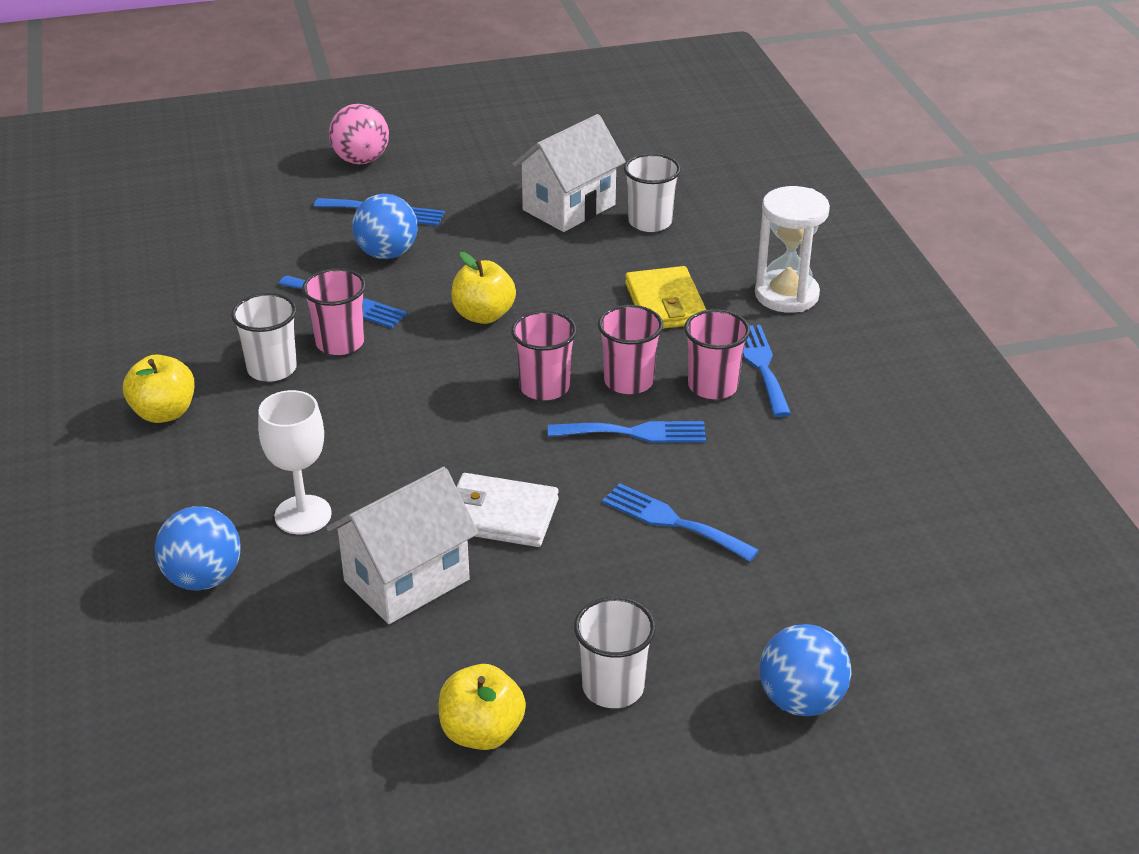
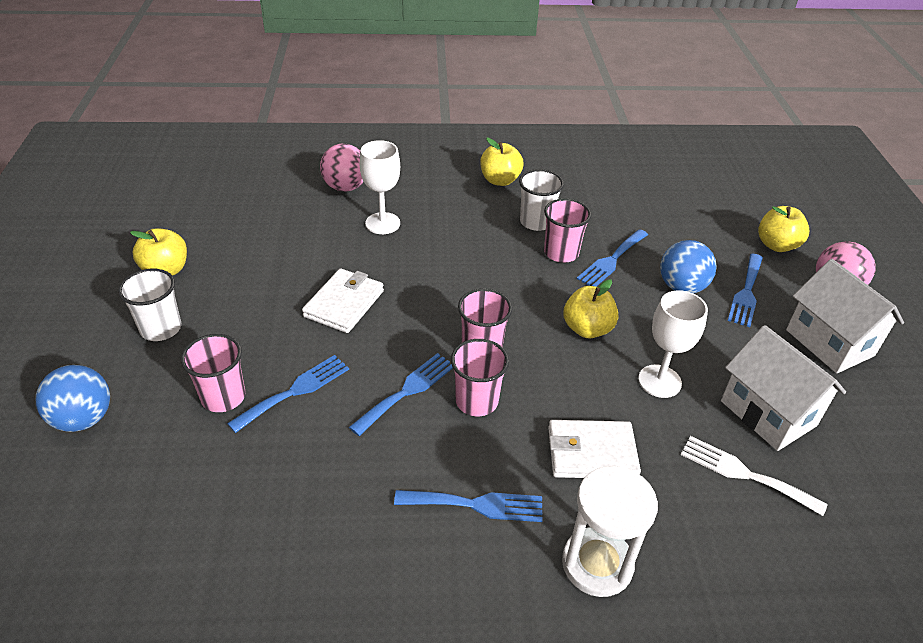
camera: 100 degrees right, 5 degrees up
(203, 578) = (345, 187): blue ball -> pink ball
(288, 190) = (776, 245): none -> yellow apple
(406, 580) = (304, 257): white house -> white house (829, 342)
(550, 267) = (659, 381): none -> white goblet
(635, 433) = (407, 391): blue fork -> blue fork turned 150 degrees counterclockwise
(650, 222) = (744, 474): white cup -> white fork
(665, 303) = (591, 453): yellow wallet -> white wallet
(713, 386) = (454, 458): pink cup -> pink cup (223, 397)

